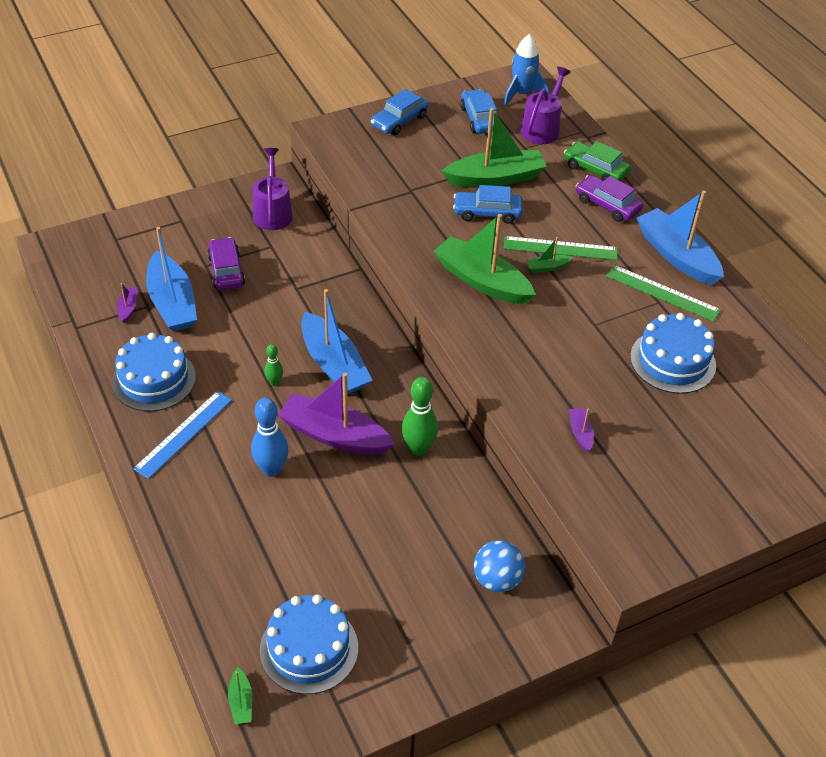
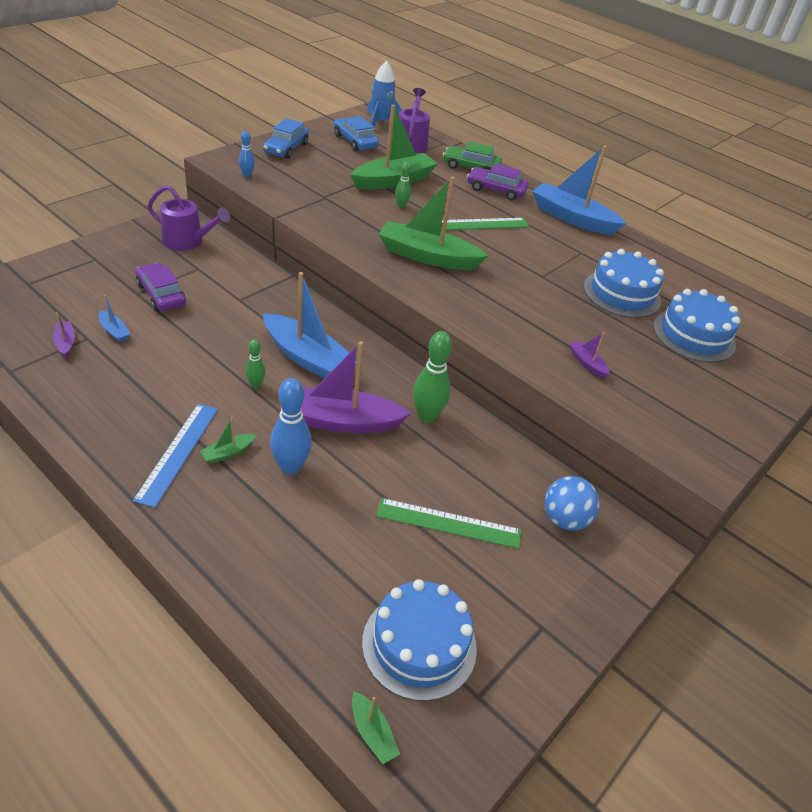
camera: 25 degrees left, 5 degrees down
(154, 379) = (122, 406): blue cake -> blue cake (693, 335)
(172, 303) = (114, 331): blue boat -> blue boat, size x0.43
(273, 212) = (187, 241): purple watering can -> purple watering can turned 135 degrees clockwise
(343, 153) = (247, 175): none -> blue bowling pin
(487, 212) = (401, 206): blue car -> green bowling pin
(547, 267) = (476, 239): green boat -> green boat (228, 453)
(662, 293) = (579, 245): green ruler -> green ruler (448, 523)

